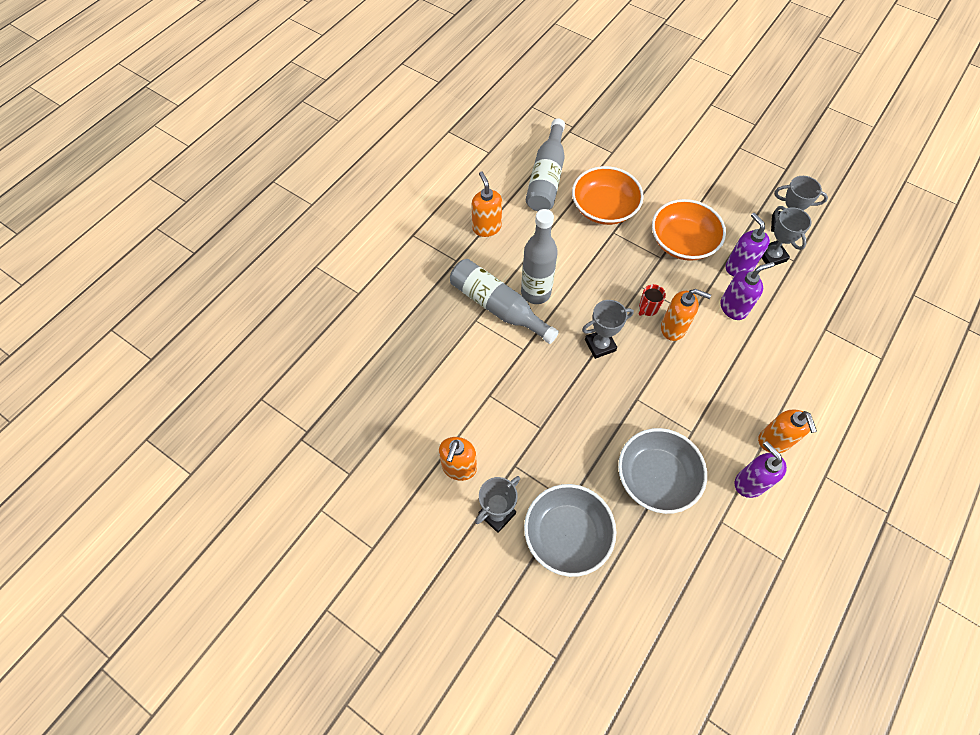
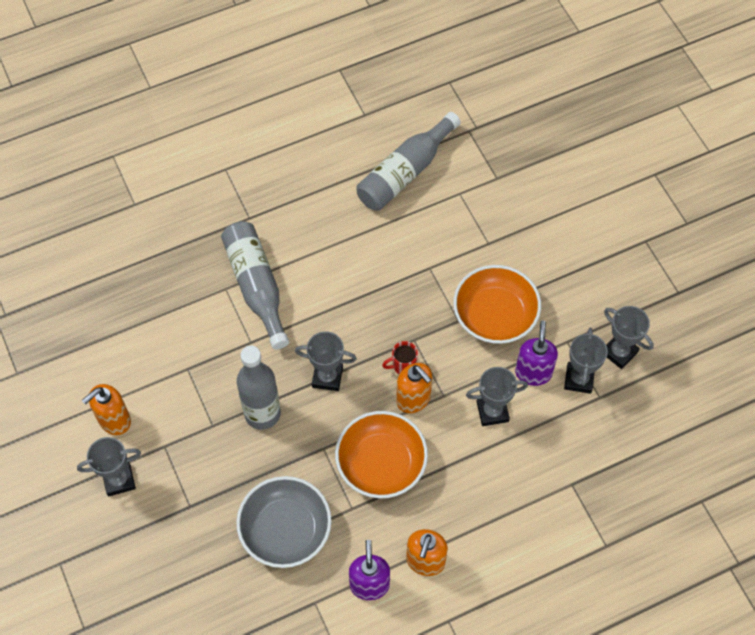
camera: 30 degrees right, 0 degrees up
(486, 227) = (303, 197): orange soap dispenser -> none
(536, 292) = (303, 291): grey bottle -> grey bottle (262, 414)
(567, 534) = (167, 533): grey bowl -> none
(604, 208) = (440, 236): orange bowl -> orange bowl (381, 463)
(733, 308) = (492, 411): purple soap dispenser -> grey trophy

